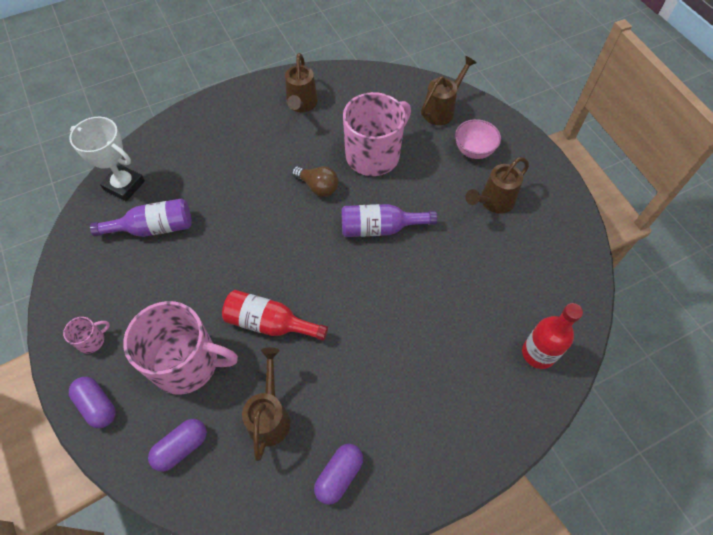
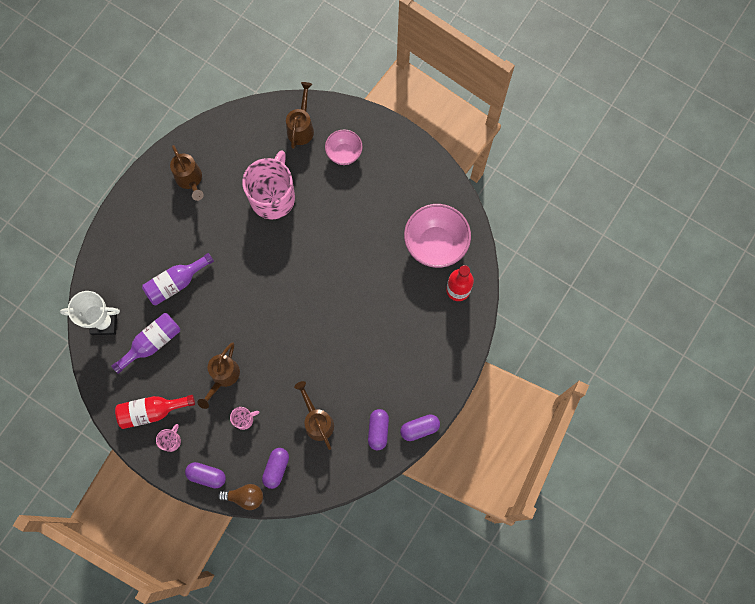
camera: 30 degrees left, 15 degrees up
(187, 363) = (244, 419): pink mug -> pink mug, size x0.42
(270, 323) = (279, 364): red bottle -> red bottle (152, 411)
(318, 187) = (248, 246): brown light bulb -> brown light bulb (245, 497)
(380, 228) = (311, 255): purple bottle -> purple bottle (176, 283)
(396, 507) = (419, 428): none -> purple capsule
(493, 202) = (379, 191): brown watering can -> brown watering can (223, 377)
(534, 287) = (435, 244): none -> pink bowl

